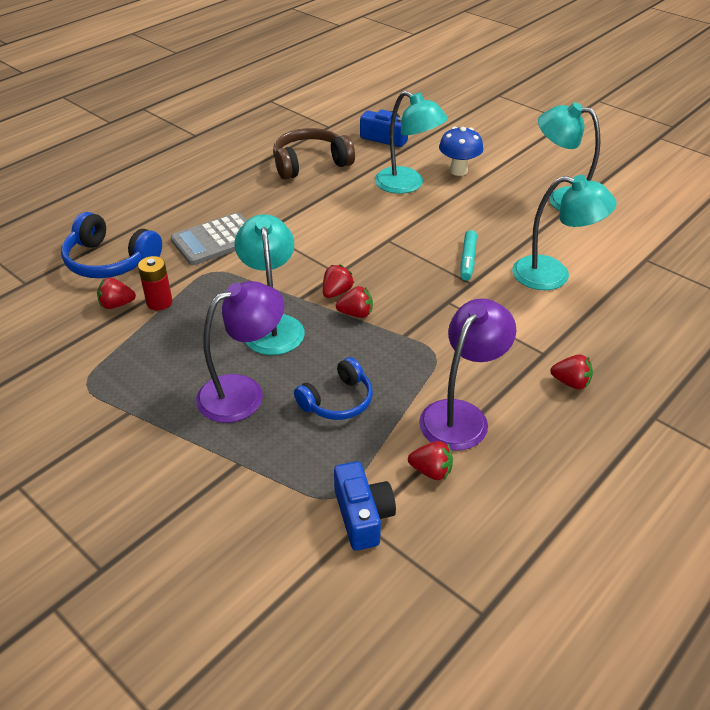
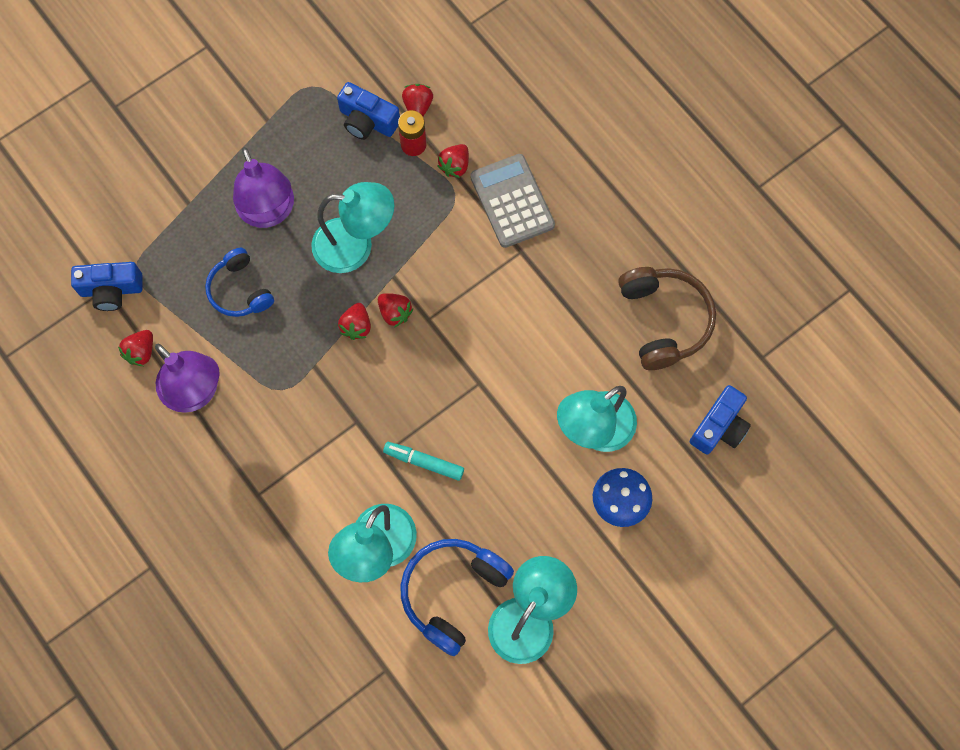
camera: 100 degrees right, 30 degrees up
(110, 261) = (492, 98): blue headphones -> blue headphones (452, 592)
(131, 336) = (367, 121): none -> blue camera
(571, 382) = (212, 506): red strawberry -> red strawberry (455, 166)

